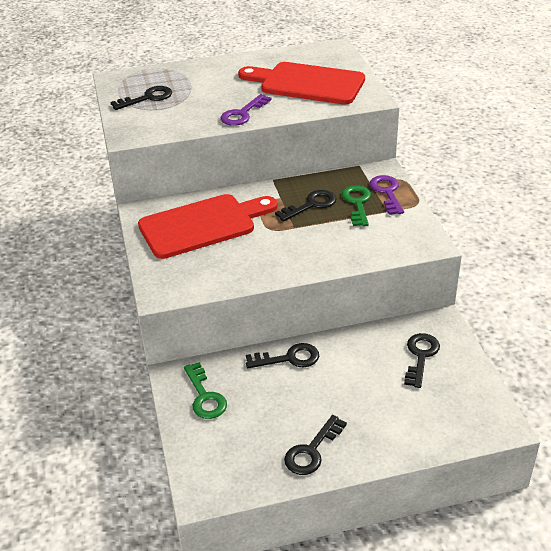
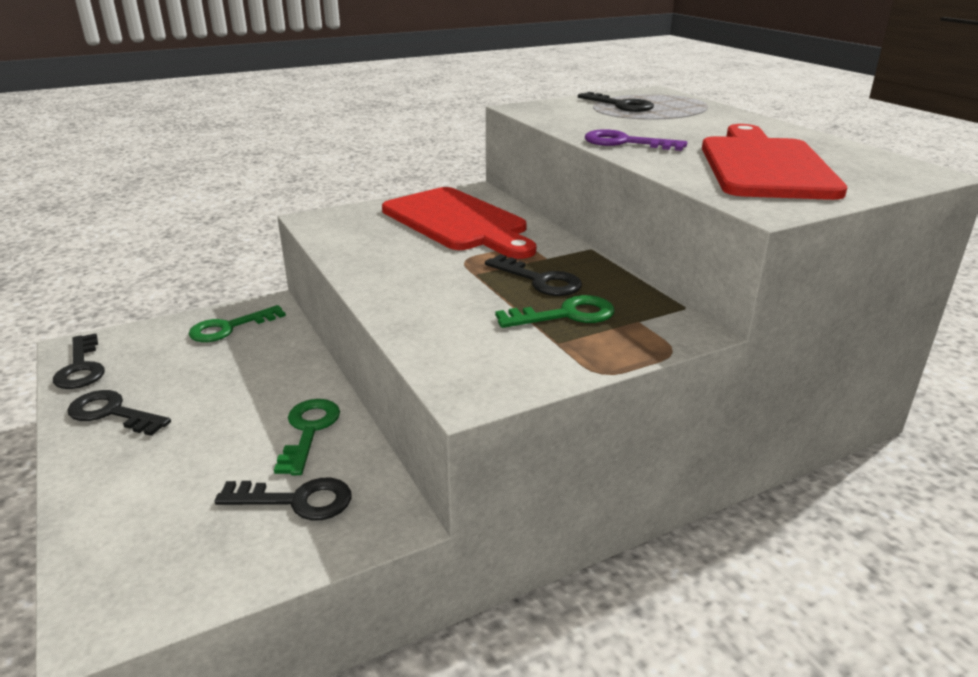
camera: 75 degrees right, 10 degrees down
(289, 358) = (294, 375): black key -> black key (81, 368)
(356, 351) = (309, 431): none -> green key
(387, 192) = (617, 339): purple key -> none

